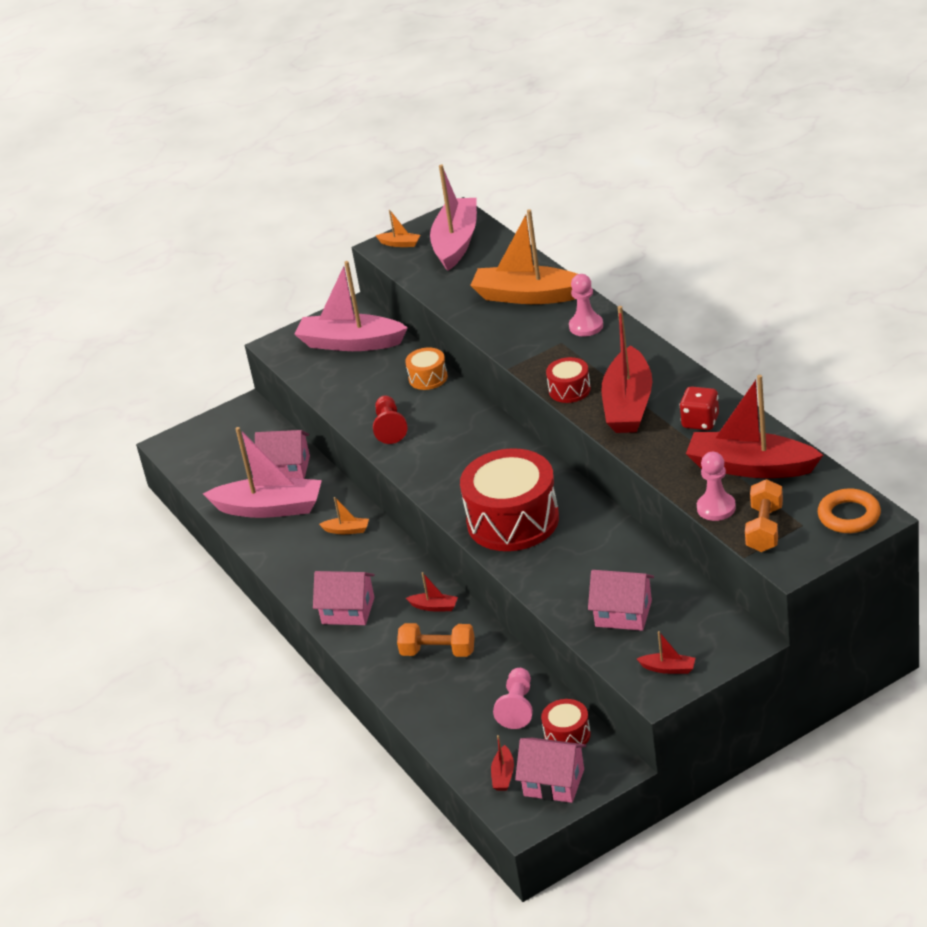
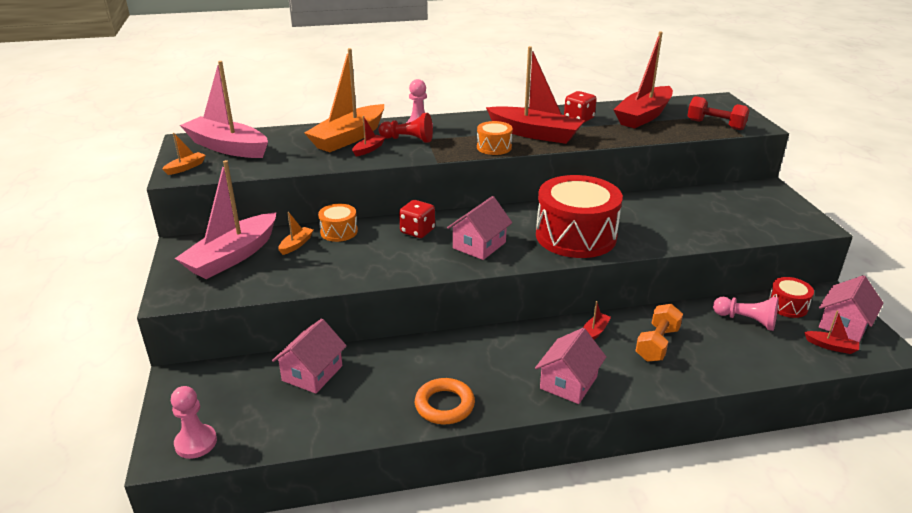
camera: 75 degrees left, 5 degrees down
(270, 508) = (365, 399): pink boat -> none
(347, 530) = (446, 356): orange boat -> orange boat (296, 245)
(390, 428) = (389, 263): red pawn -> red pawn (408, 139)
(458, 421) = (417, 231): none -> red dice
(569, 390) = (494, 147): red drum -> orange drum
(623, 613) = (720, 219): pink house -> pink house (479, 245)
(668, 668) = (791, 216): red boat -> red boat (368, 149)
(716, 508) = (683, 132): pink pawn -> pink pawn (196, 443)
(764, 529) = (715, 125): orange dumbbell -> red dumbbell
(849, 516) = (715, 104): orange ring -> orange ring (444, 405)

